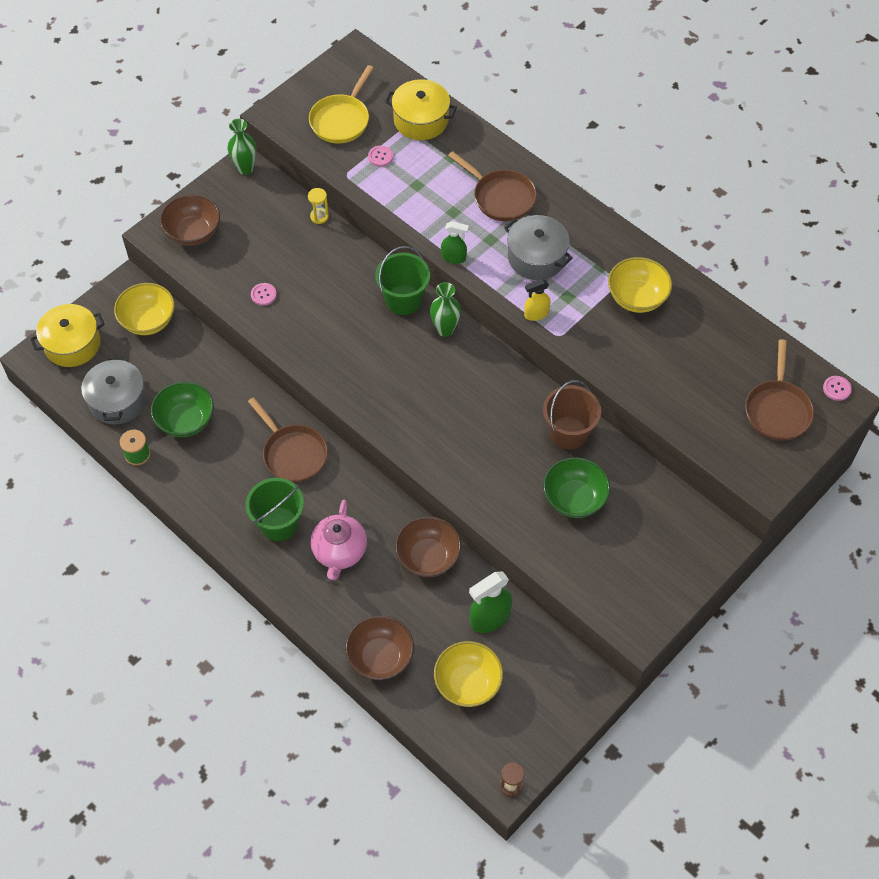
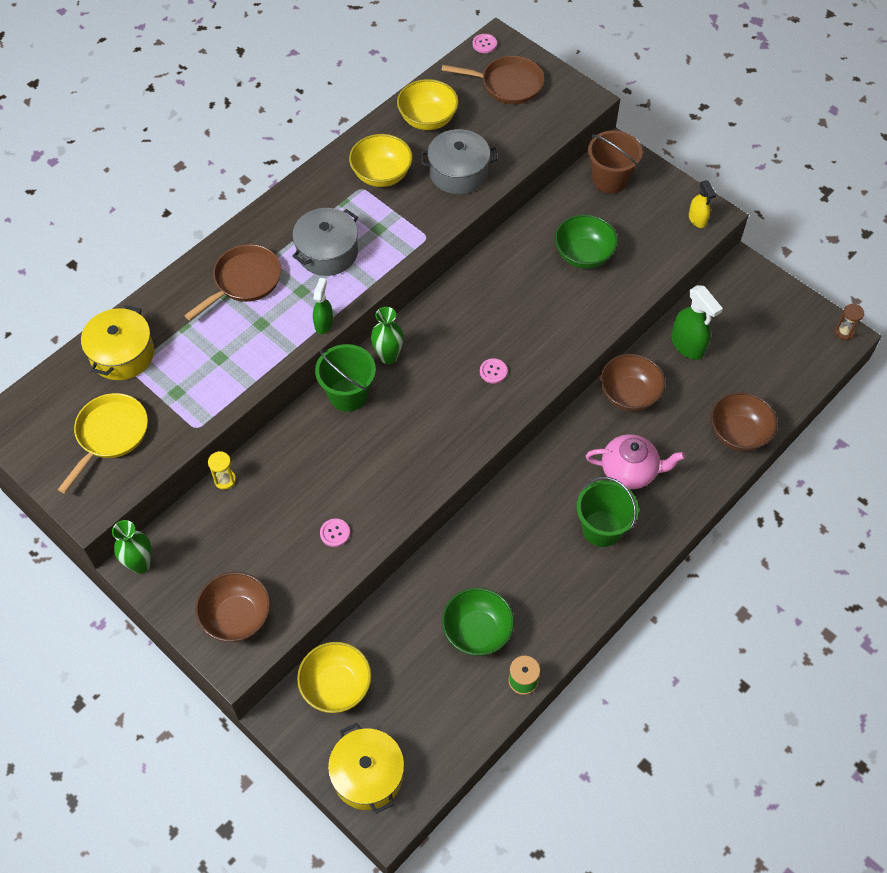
camera: 90 degrees left, 0 degrees up
(117, 400) = (450, 711): grey pot -> grey pot (458, 173)
(293, 453) = (517, 519): brown pan -> none
(341, 120) = (110, 435): yellow pan -> yellow pan turned 90 degrees counterclockwise
(380, 157) = (173, 393): pink button -> pink button (493, 371)
(468, 683) = (754, 363): yellow bowl -> yellow bowl (427, 119)
(536, 314) = (399, 254): yellow spray bottle -> yellow spray bottle (697, 219)
(568, 433) = (511, 257): brown bucket -> brown bucket (610, 179)

